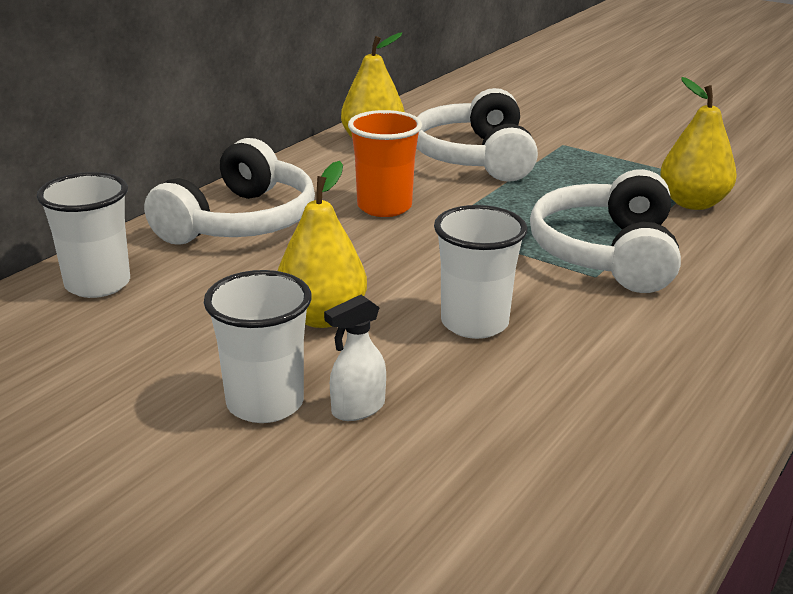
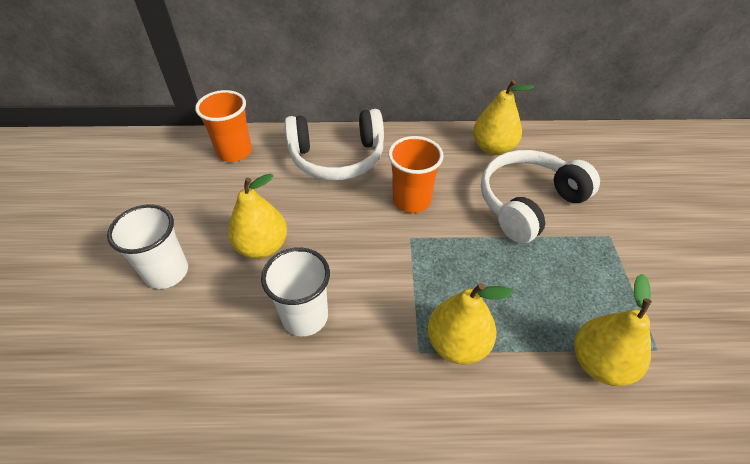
camera: 55 degrees right, 20 degrees up
(98, 284) = (234, 152): white cup -> orange cup
(357, 409) = (181, 312): white spray bottle -> none
(607, 253) = (457, 344): white headphones -> yellow pear

